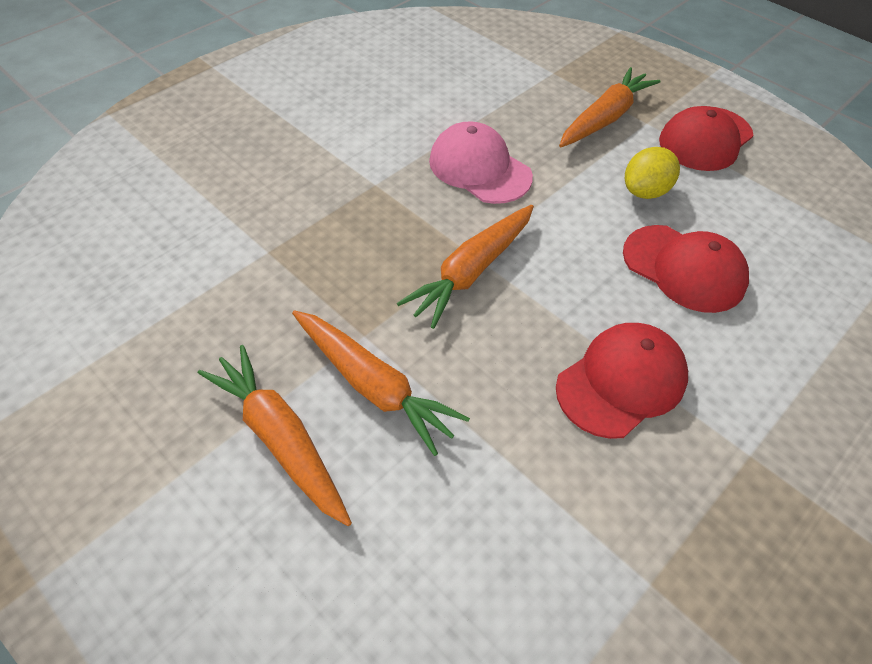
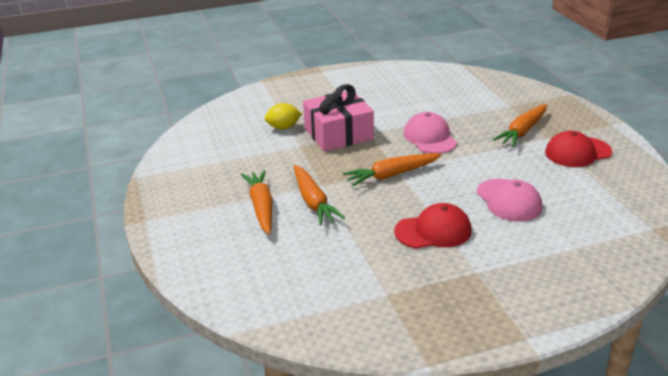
camera: 30 degrees right, 20 degrees down
(323, 202) = (338, 134): none -> pink gift
(605, 118) = (522, 131): orange carrot -> orange carrot turned 150 degrees clockwise
(645, 191) = (516, 166): yellow lemon -> yellow lemon (283, 127)
(684, 268) = (509, 200): red cap -> pink cap

